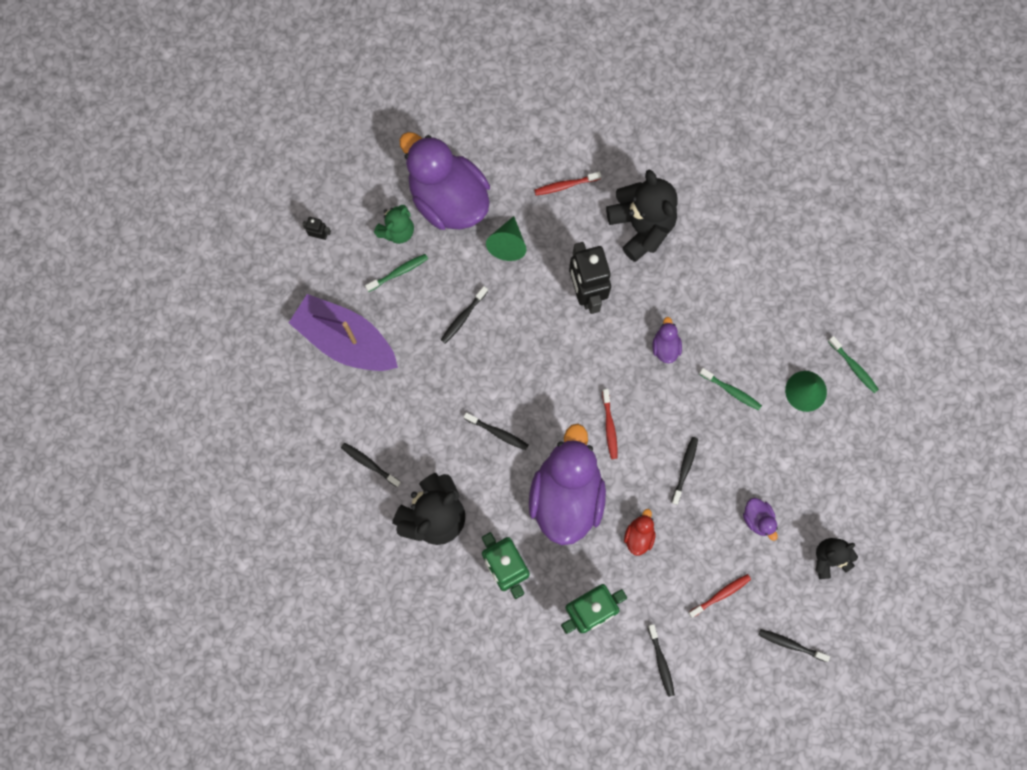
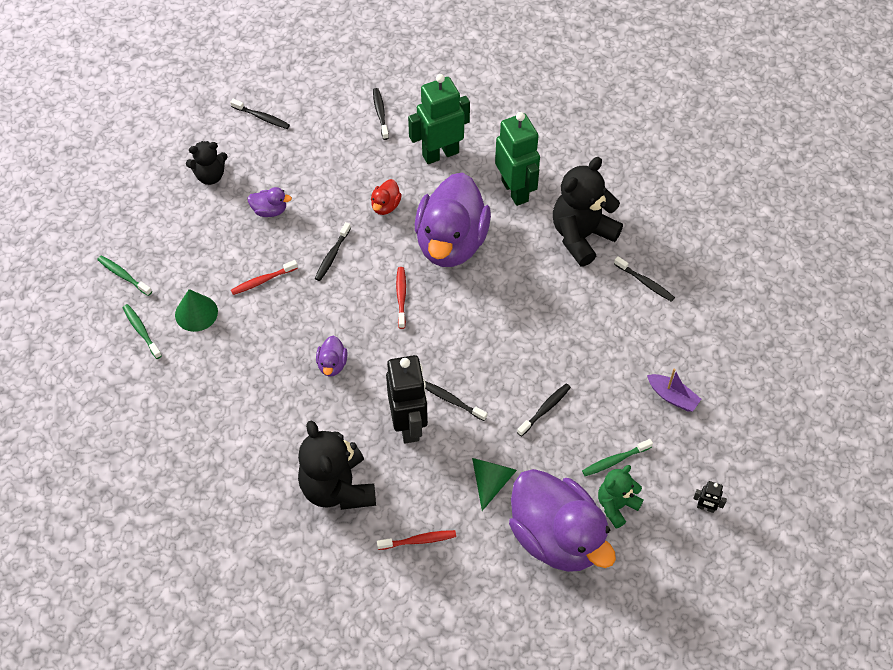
camera: 175 degrees left, 20 degrees down
(345, 340) = (672, 397): purple boat -> purple boat, size x0.46
(497, 433) = (515, 300): black toothbrush -> black toothbrush (452, 400)
(721, 594) = (317, 156): red toothbrush -> red toothbrush (262, 281)
(731, 391) = (272, 319): green toothbrush -> green toothbrush (123, 275)
(758, 519) = (270, 210): purple duck -> purple duck turned 120 degrees clockwise

